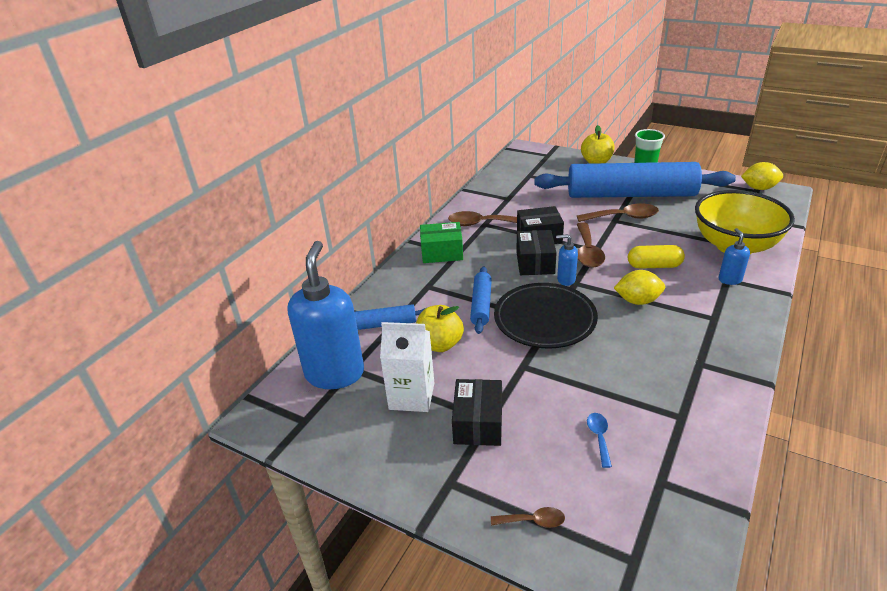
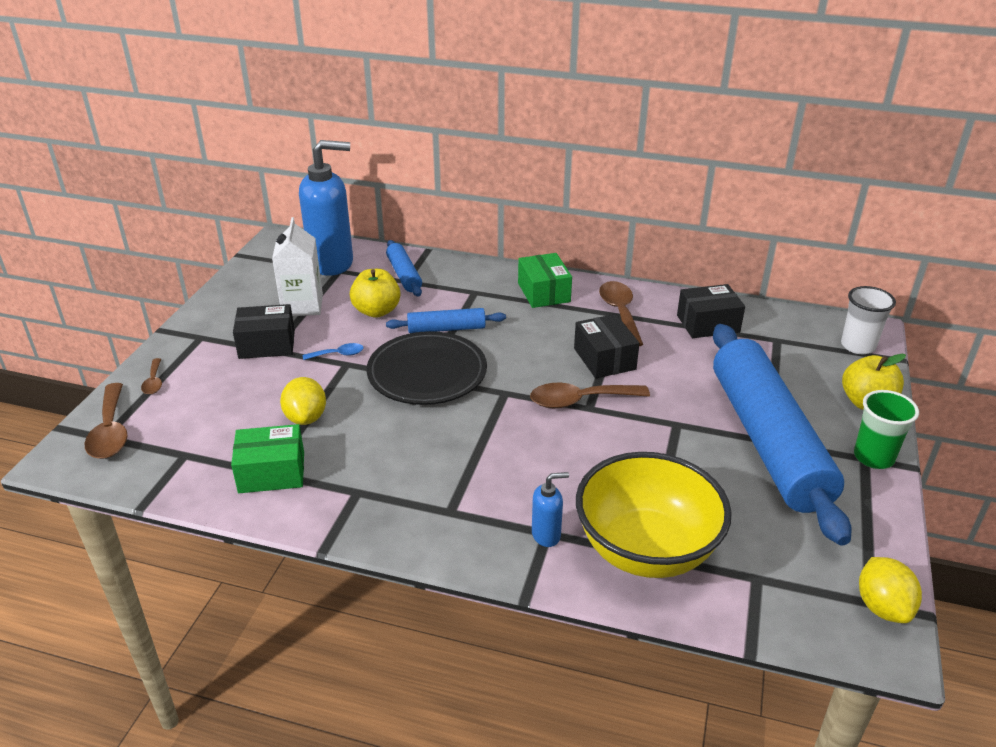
camera: 75 degrees right, 0 degrees up
(535, 263) = (541, 359): black box -> black box (708, 324)
(541, 154) = (858, 346): none -> white cup
(566, 280) = (509, 385): blue soap dispenser -> none
(599, 437) = (244, 415): blue spoon -> blue spoon (338, 354)
(623, 217) = (689, 432): brown spoon -> brown spoon (110, 431)
(637, 301) = (476, 444): yellow lemon -> yellow lemon (306, 417)
(654, 266) = (563, 460): yellow capsule -> none
(681, 415) = (272, 472): none -> green box

